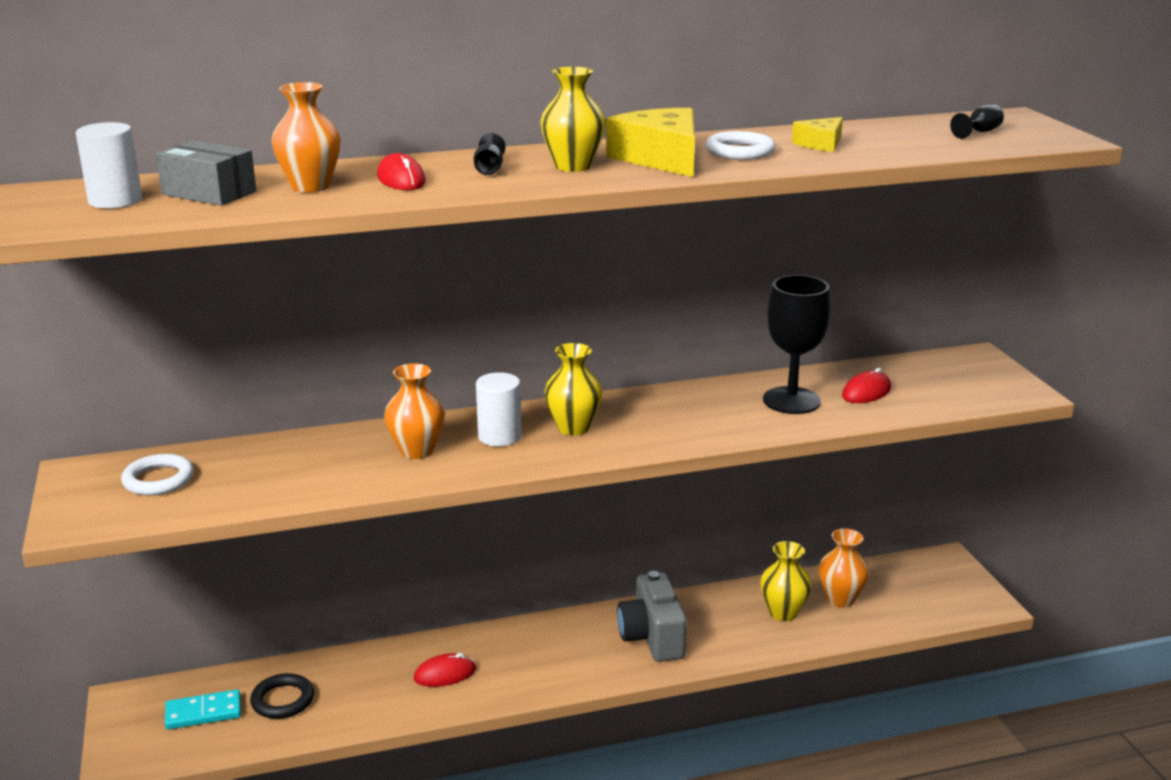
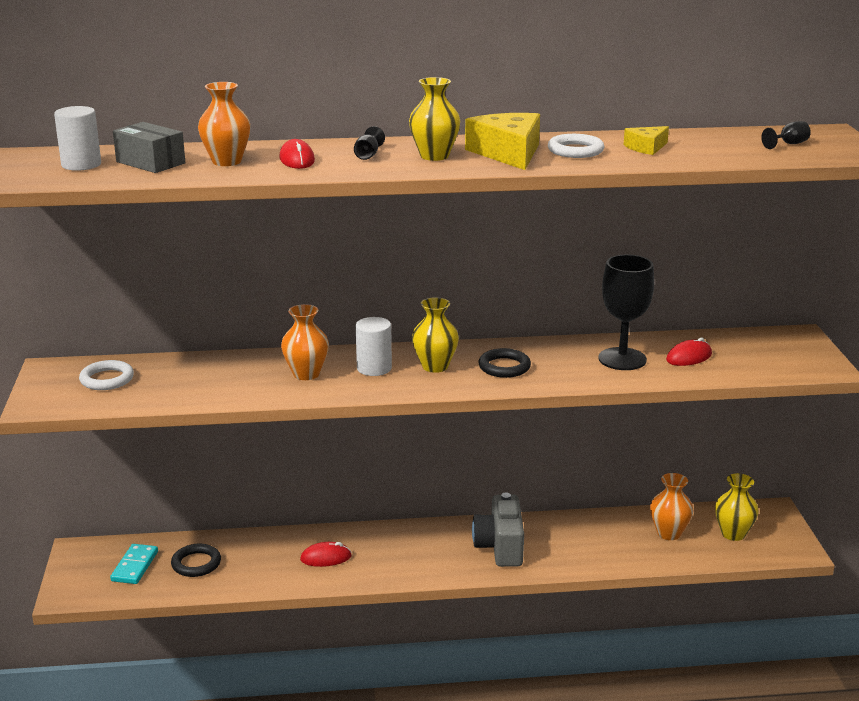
camera: 10 degrees right, 0 degrees up
(203, 713) = (135, 566): turquoise domino -> turquoise domino turned 75 degrees counterclockwise
(657, 421) = (504, 367): none -> black ring
(783, 613) = (616, 539): yellow vase -> yellow vase (733, 534)

